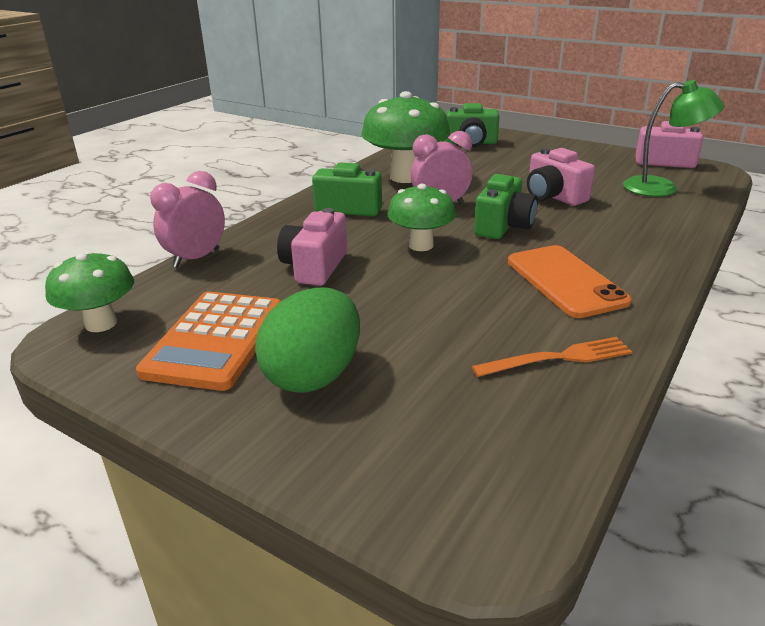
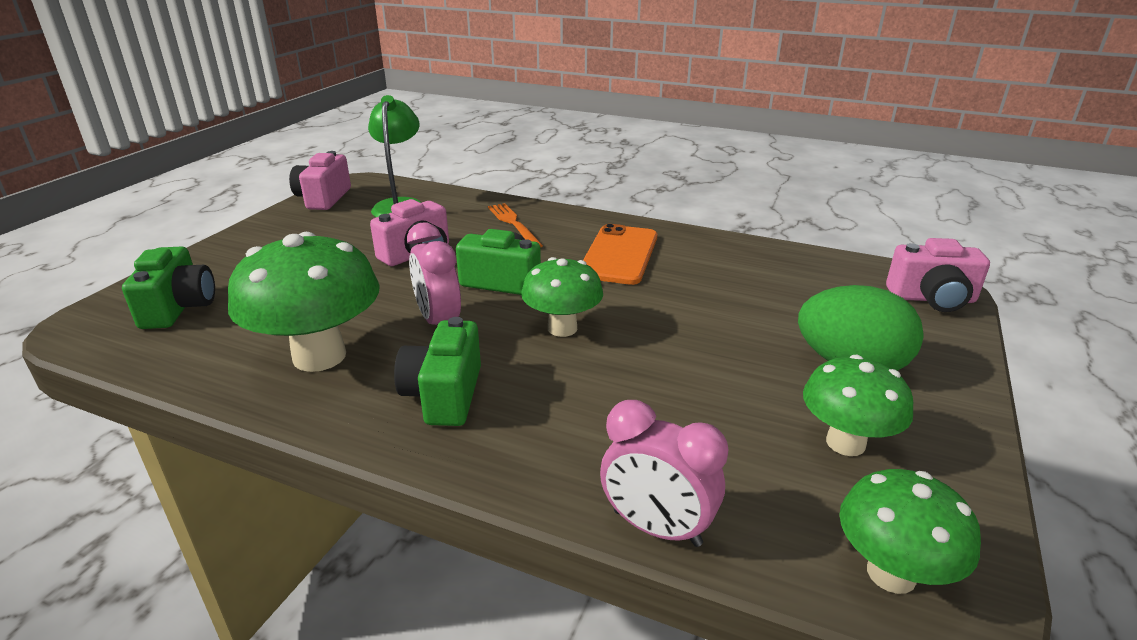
camera: 100 degrees left, 0 degrees up
(215, 340) = (845, 443): orange calculator -> green mushroom
(315, 267) = (642, 398): pink camera -> pink camera (932, 299)
(557, 358) = (743, 261): orange fork -> orange fork (514, 224)
(565, 281) = (619, 255): orange phone -> orange phone turned 45 degrees counterclockwise

